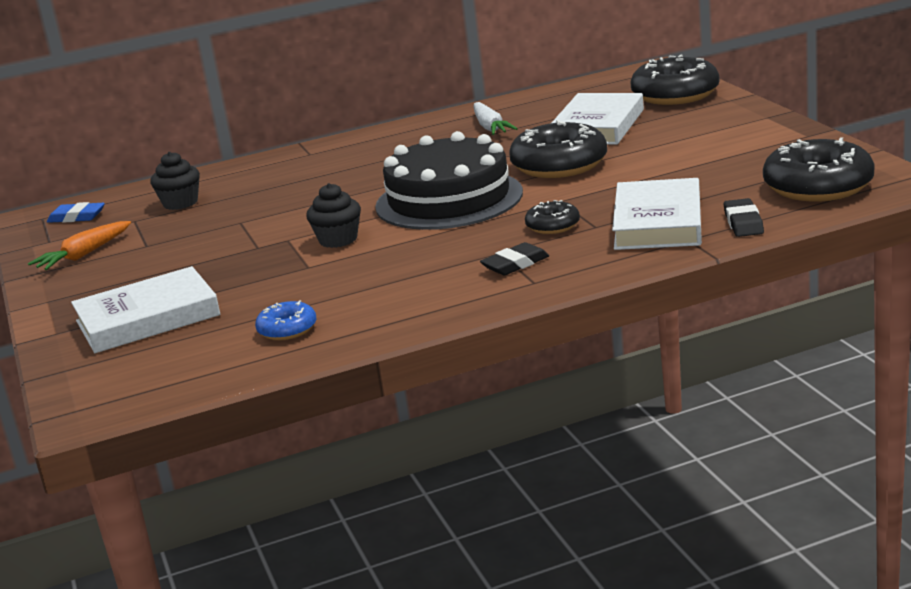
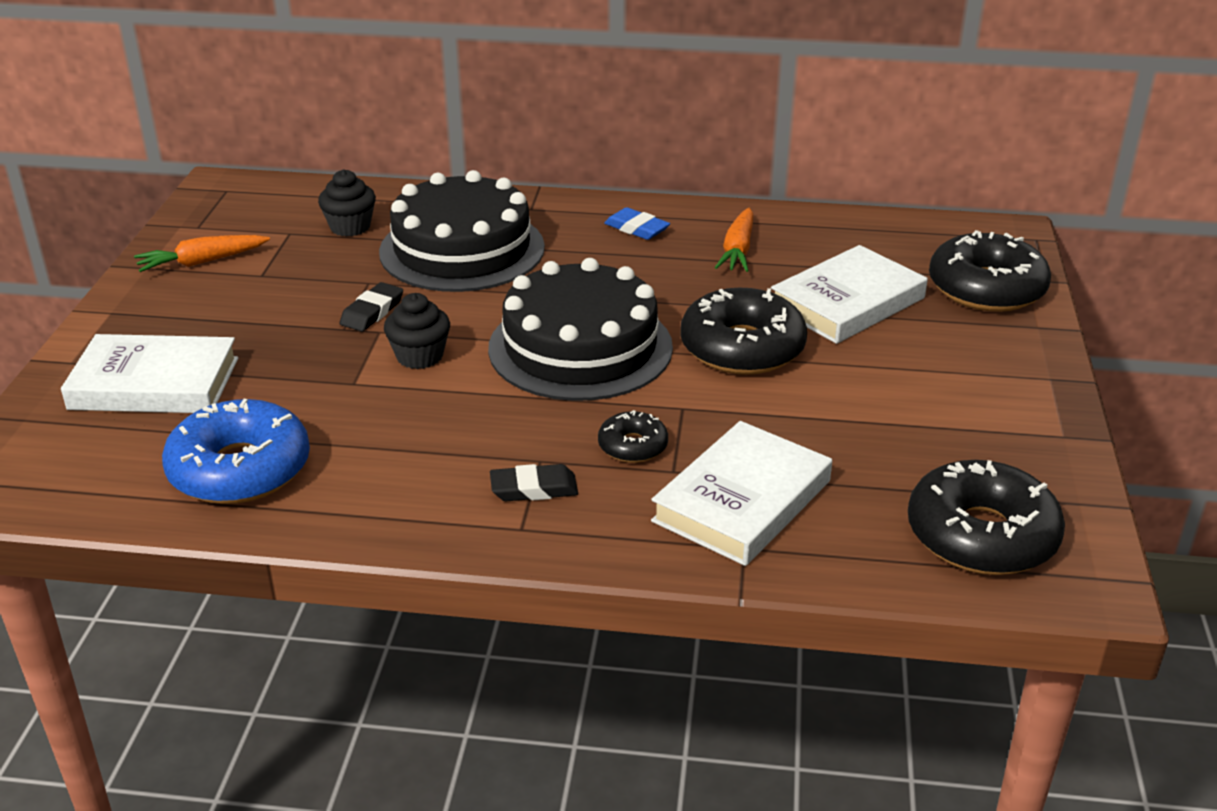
camera: 25 degrees right, 10 degrees up
(77, 217) = (252, 204): blue eraser -> blue eraser (636, 228)
(287, 329) = (240, 469): blue donut -> blue donut, size x1.97
(288, 186) = (462, 249): none -> black cake
(490, 127) = (738, 250): white carrot -> orange carrot
(743, 222) = (831, 553): black eraser -> black eraser (372, 312)

